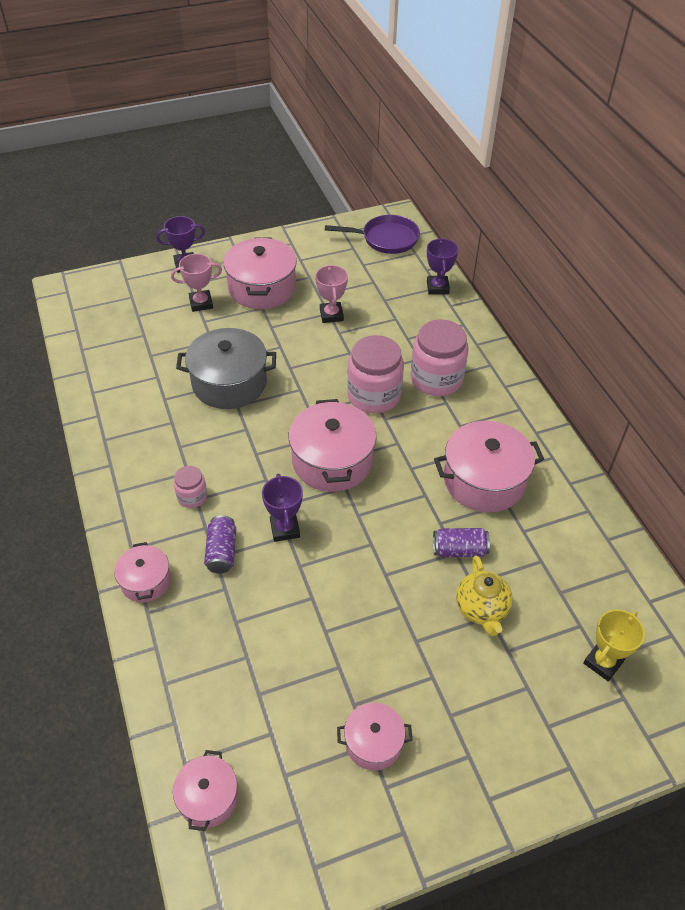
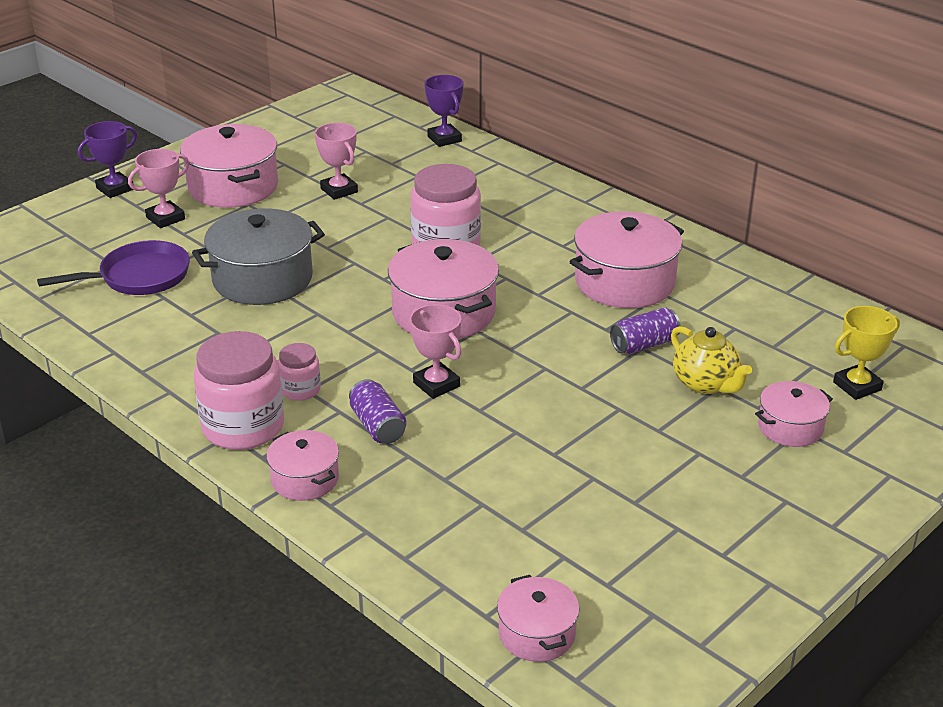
camera: 25 degrees left, 15 degrees down
(285, 529) = (436, 384): purple trophy -> pink trophy
(373, 742) = (680, 525): pink pot -> pink pot (790, 427)
(386, 239) = (350, 111): purple pan -> purple pan (139, 277)
(436, 379) = (505, 214): pink jar -> pink jar (243, 427)
(603, 662) = (857, 386): yellow trophy -> yellow trophy turned 45 degrees clockwise

